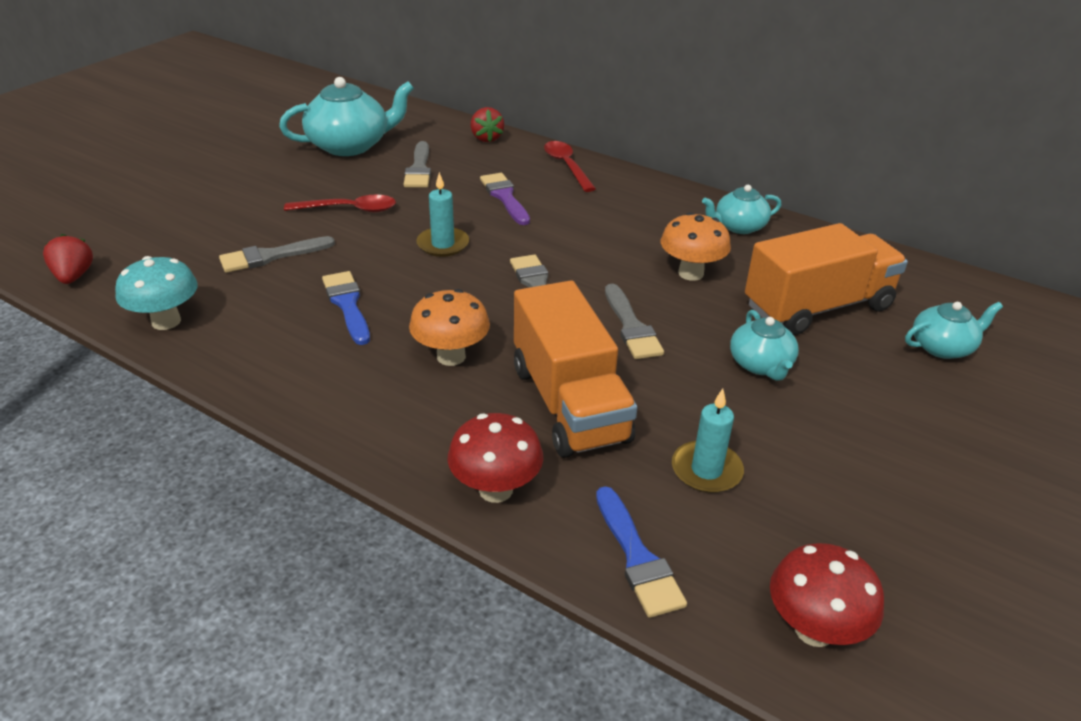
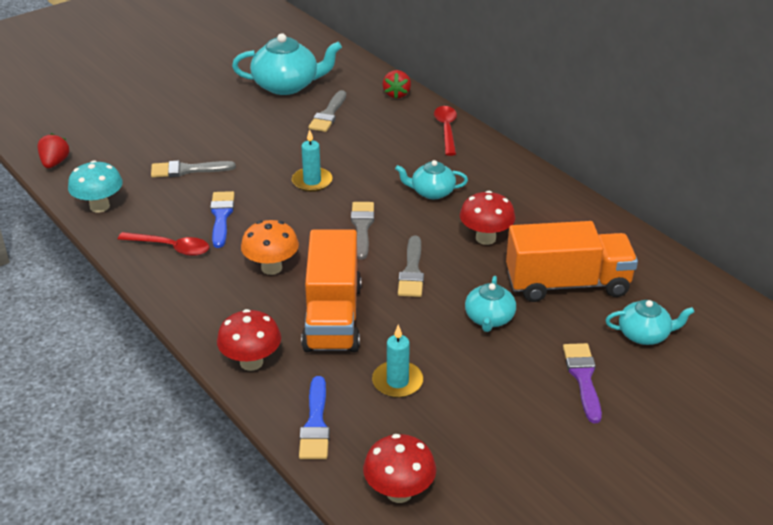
camera: 20 degrees right, 0 degrees up
(349, 209) = (259, 141): red spoon -> red spoon (171, 247)
(505, 197) = (380, 150): purple brush -> purple brush (583, 378)
(691, 273) = (485, 238): orange mushroom -> red mushroom
(739, 226) = (553, 206): turquoise teapot -> turquoise teapot (432, 192)

